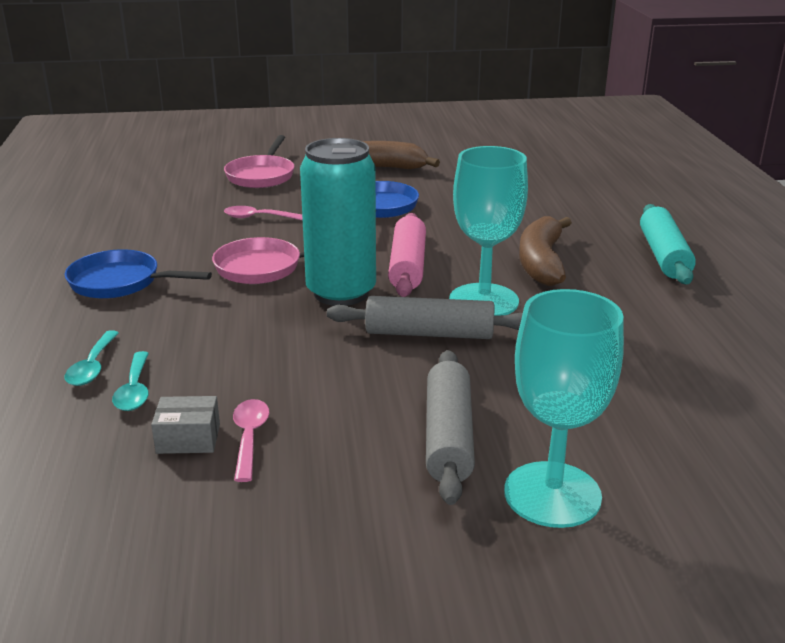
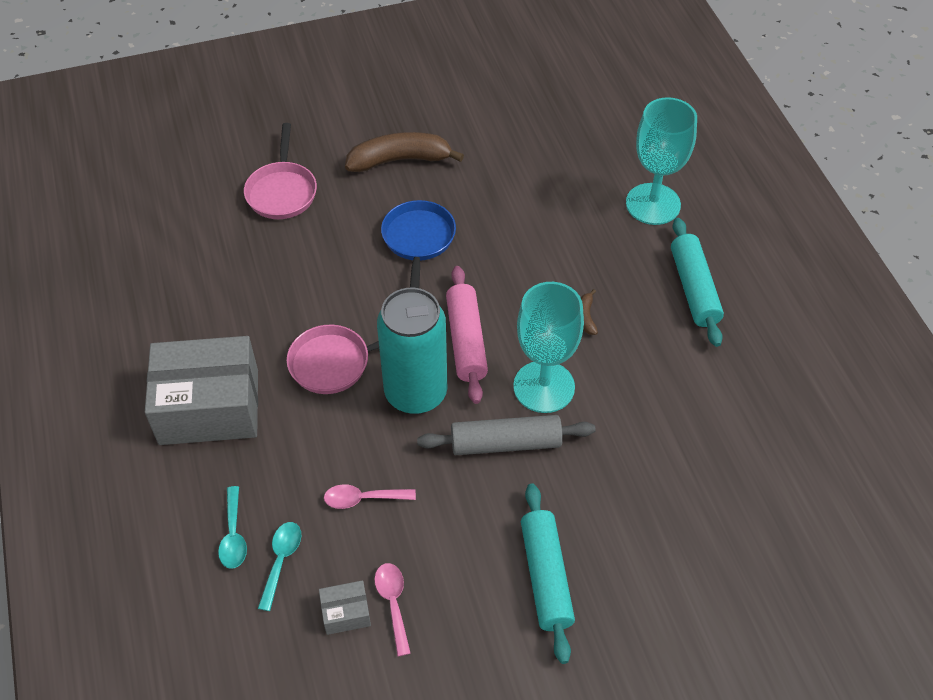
camera: 10 degrees left, 25 degrees up
(120, 282) = (209, 407): blue pan -> grey box
(134, 390) = (281, 560): turquoise spoon -> turquoise spoon turned 150 degrees counterclockwise
(257, 217) = (302, 275): pink spoon -> pink spoon (363, 499)
(449, 437) = (546, 576): grey rolling pin -> turquoise rolling pin
(541, 262) = (586, 316): brown banana -> brown banana, size x0.43
(552, 494) = (631, 629): turquoise goblet -> turquoise goblet (653, 204)

